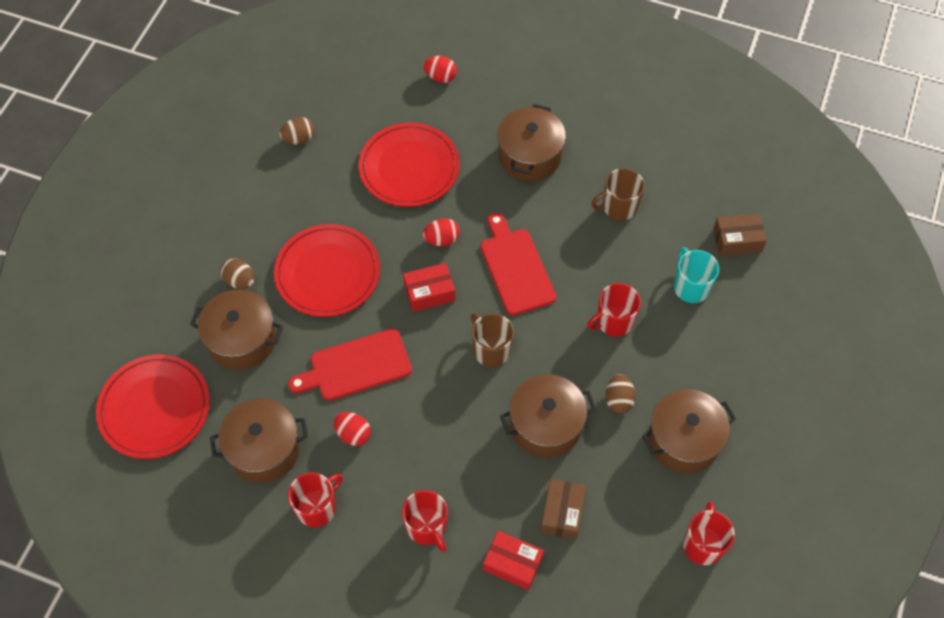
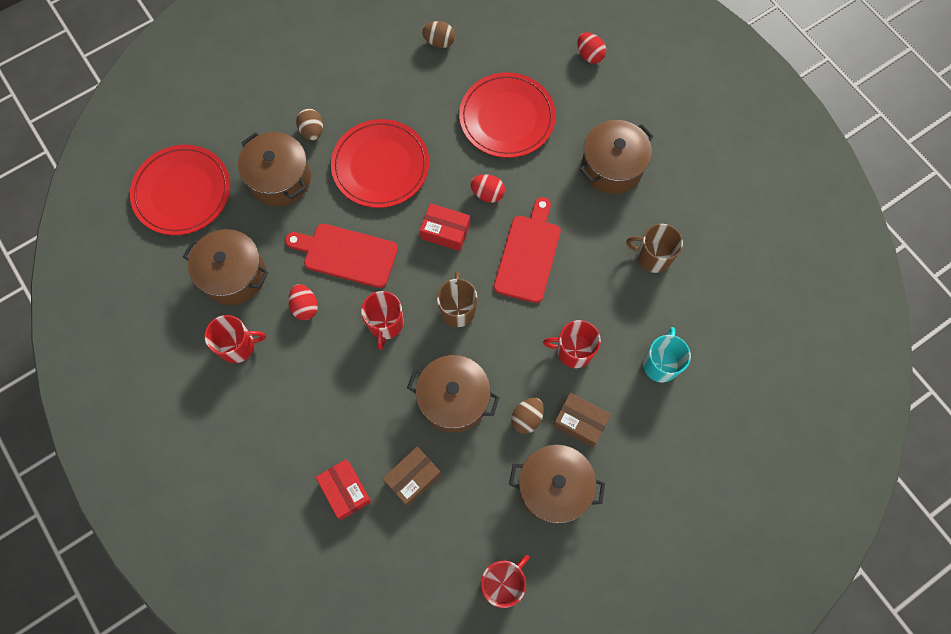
camera: 35 degrees right, 10 degrees up
(427, 527) = (304, 417): red mug -> red mug (385, 324)
(737, 240) = (732, 350): brown box -> brown box (580, 422)

